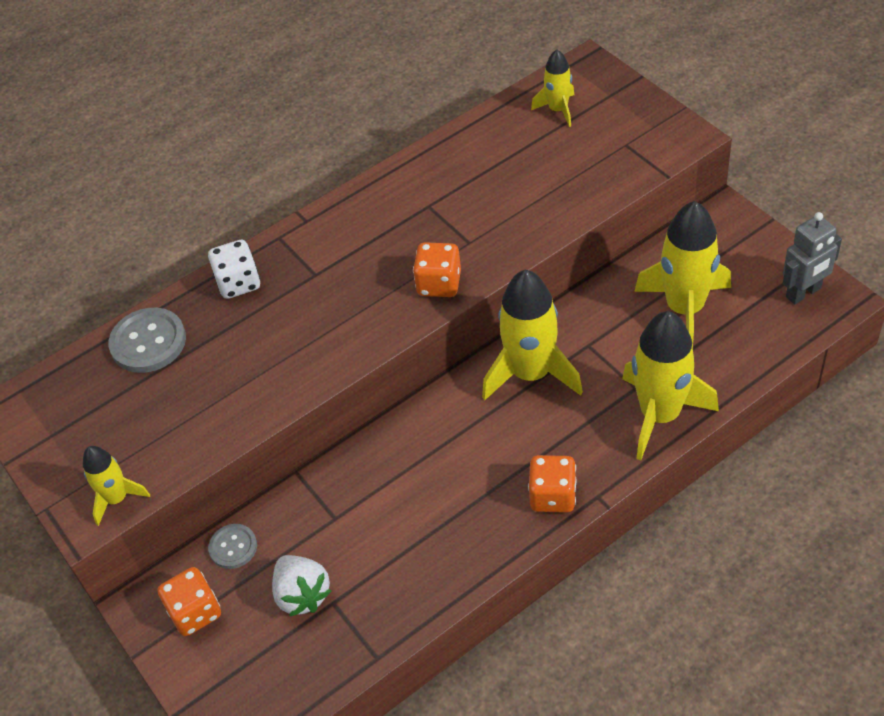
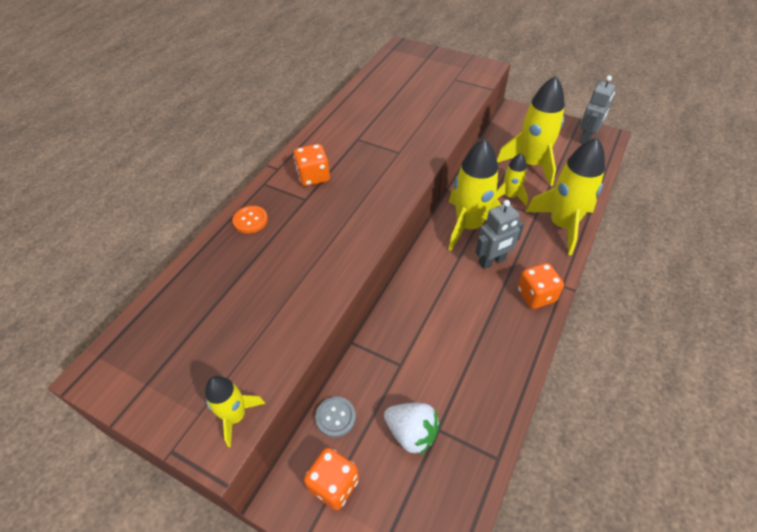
camera: 30 degrees left, 0 degrees up
(148, 342) = (199, 282): grey button -> none
(238, 283) = (250, 220): white dice -> orange button
(439, 284) = (396, 181): orange dice -> orange dice (313, 177)
(528, 432) = (492, 261): none -> grey robot
(558, 110) = (402, 71): yellow rocket -> yellow rocket (510, 196)

